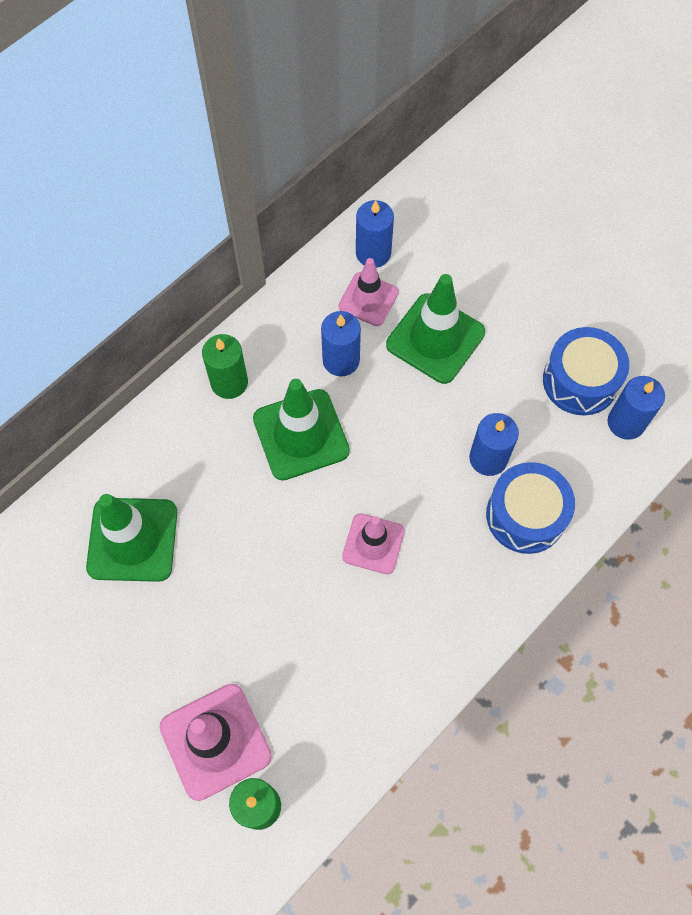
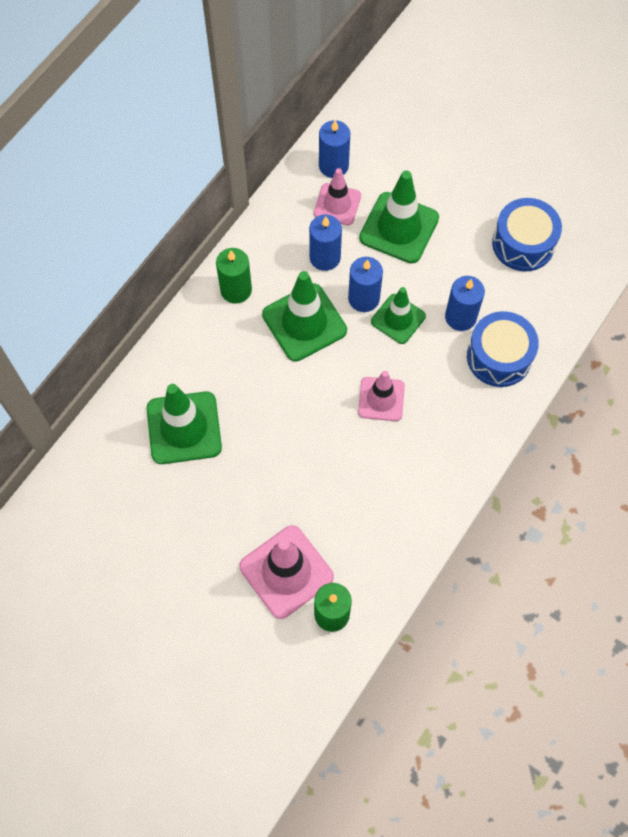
camera: 10 degrees left, 0 degrees up
(413, 448) = (398, 319): none -> green traffic cone
(626, 422) = (565, 271): blue candle -> blue candle (363, 298)

